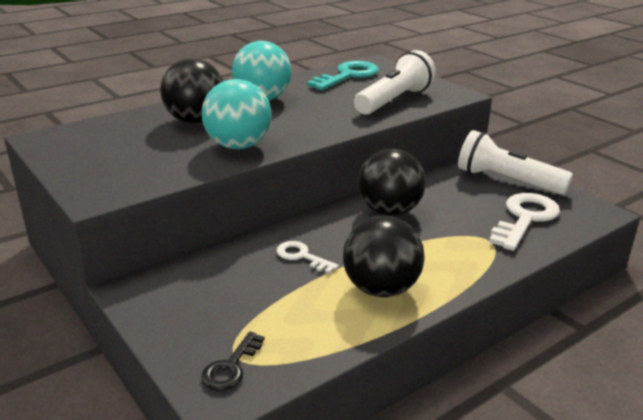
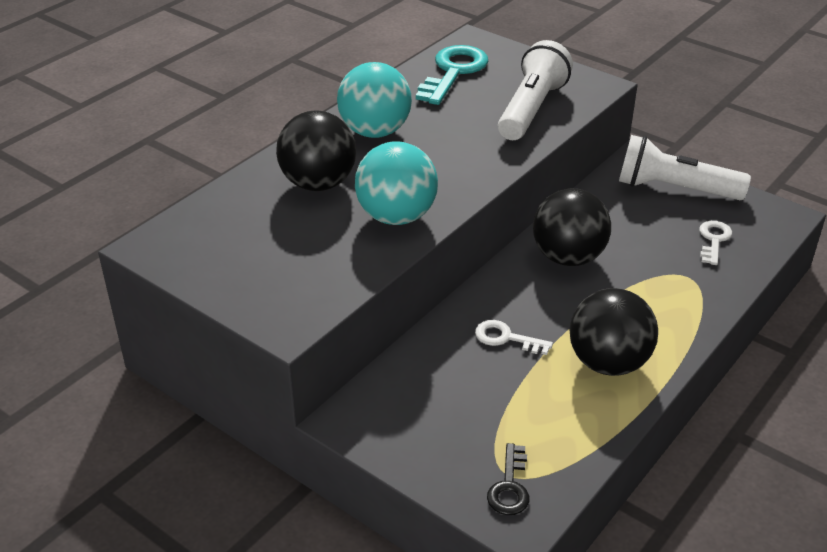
camera: 15 degrees left, 10 degrees up
(525, 218) = (713, 240): white key -> white key, size x0.55

